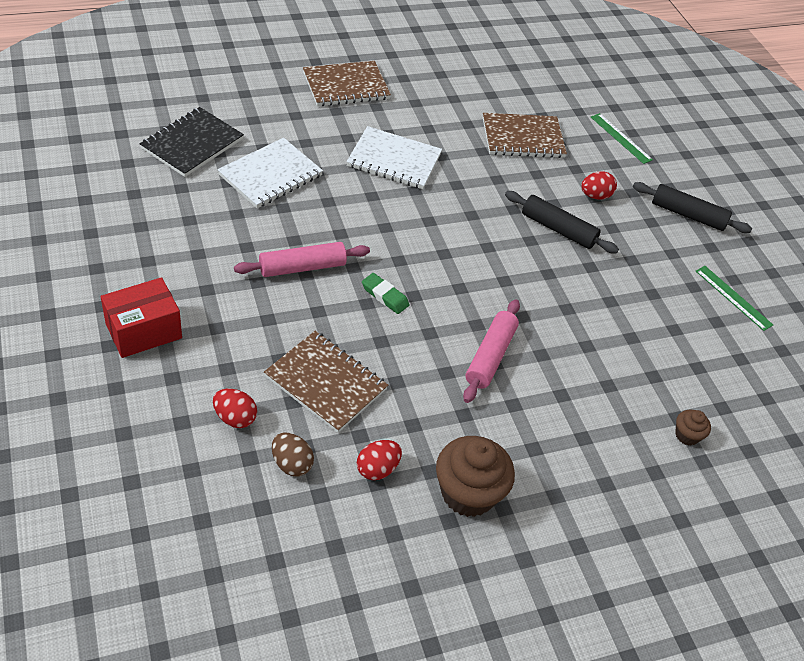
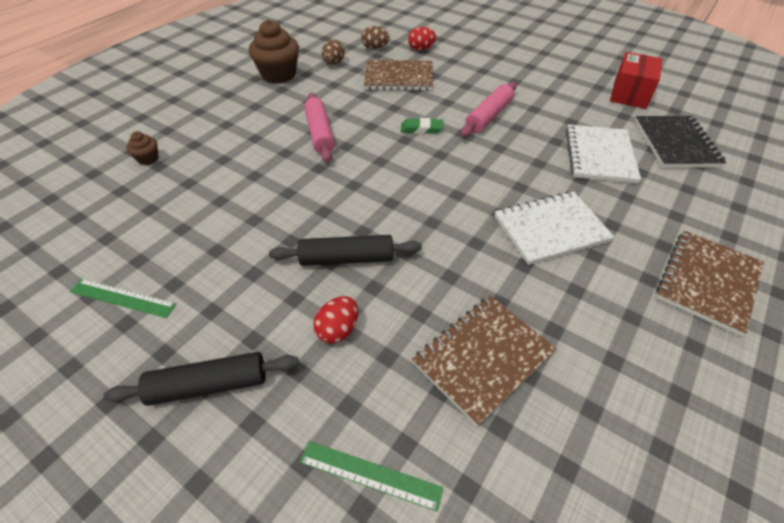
camera: 150 degrees right, 0 degrees up
(144, 331) = (510, 53): red box -> red box (630, 94)
(377, 469) = (333, 63): red egg -> brown egg

